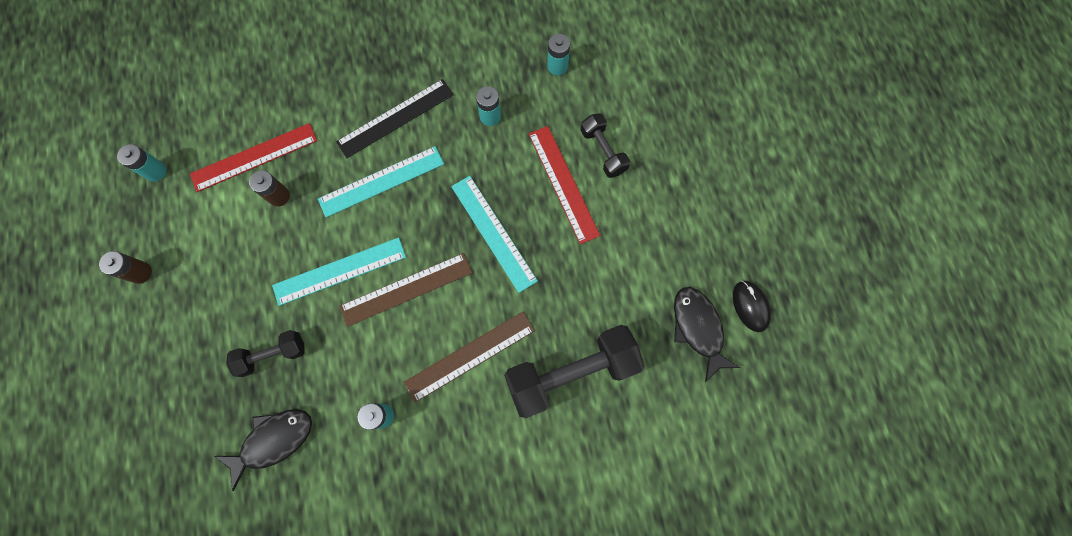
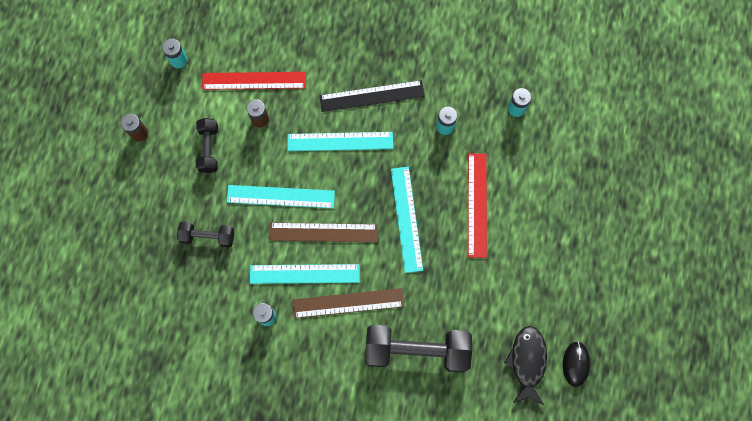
camera: 25 degrees right, 0 degrees up
(273, 441) = (184, 298): black fish -> none
(405, 346) = (304, 274): none -> turquoise ruler
(603, 151) = (520, 193): black dumbbell -> black dumbbell (209, 149)

